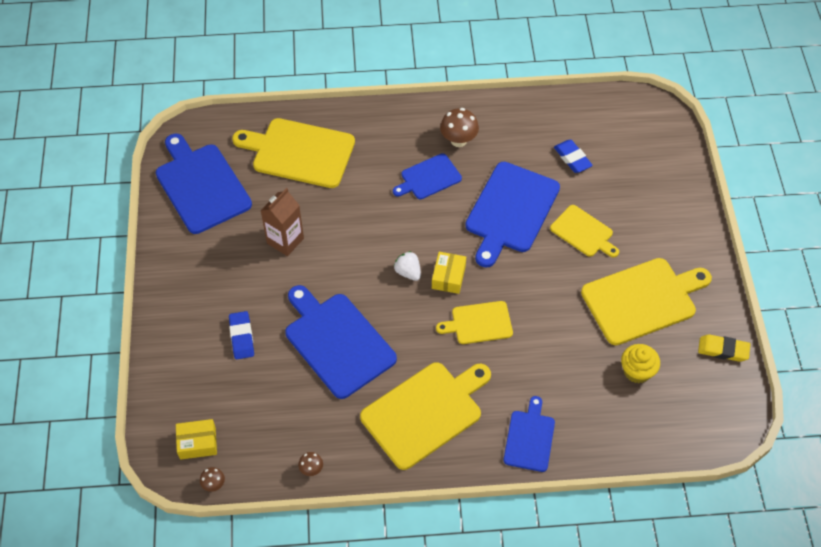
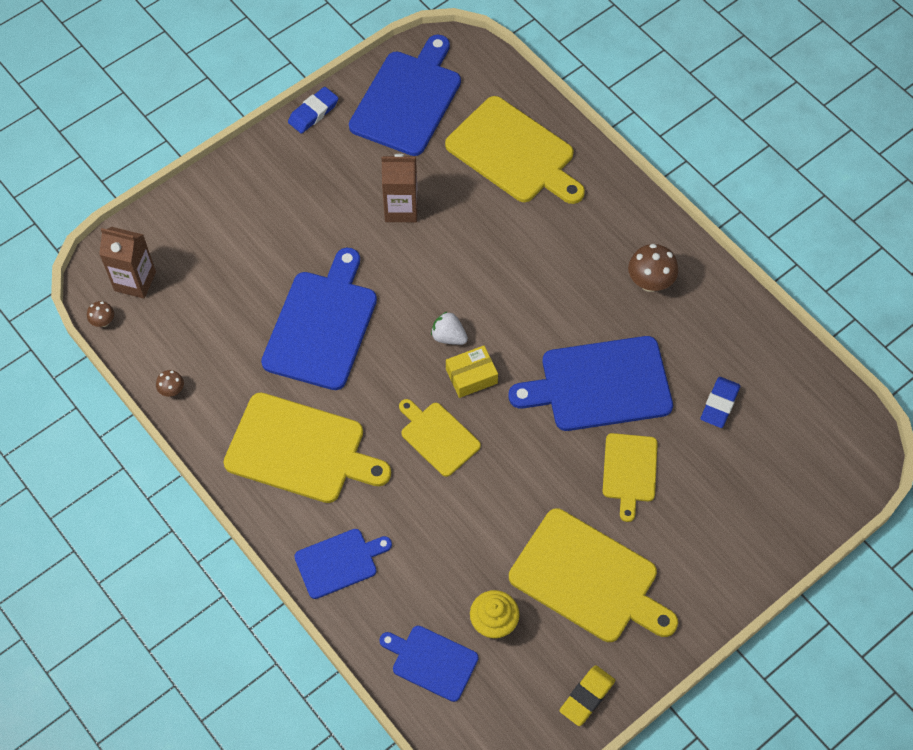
camera: 55 degrees right, 5 degrees up
(197, 443) = (135, 281): yellow box -> brown carton
(241, 337) = (268, 243): blue eraser -> blue eraser (313, 113)
(299, 152) = (514, 153): yellow cutting board -> yellow cutting board turned 150 degrees clockwise
(408, 272) = (449, 336): white strawberry -> white strawberry turned 75 degrees counterclockwise
(428, 178) = (578, 284): blue cutting board -> blue cutting board (431, 661)
(723, 350) = (587, 697): yellow eraser -> yellow eraser turned 60 degrees clockwise

